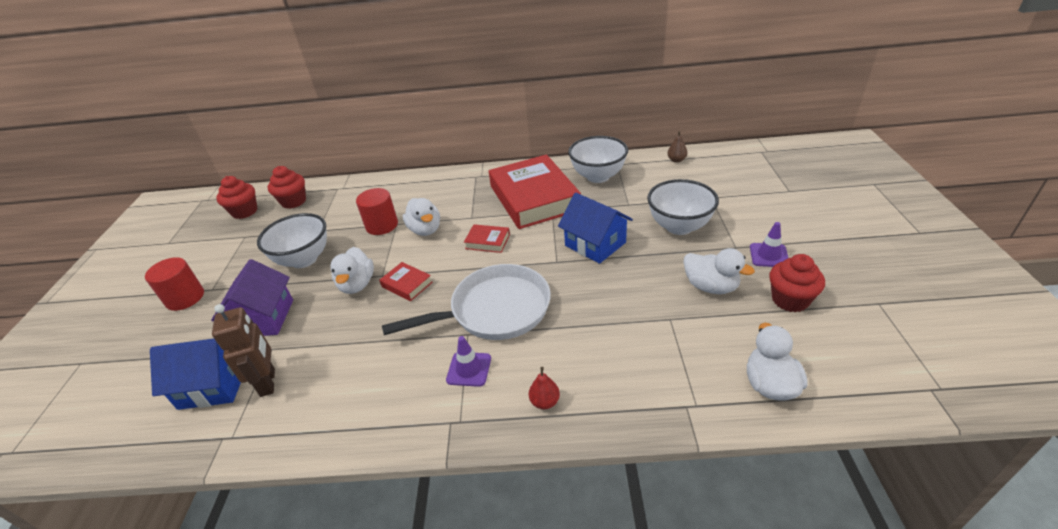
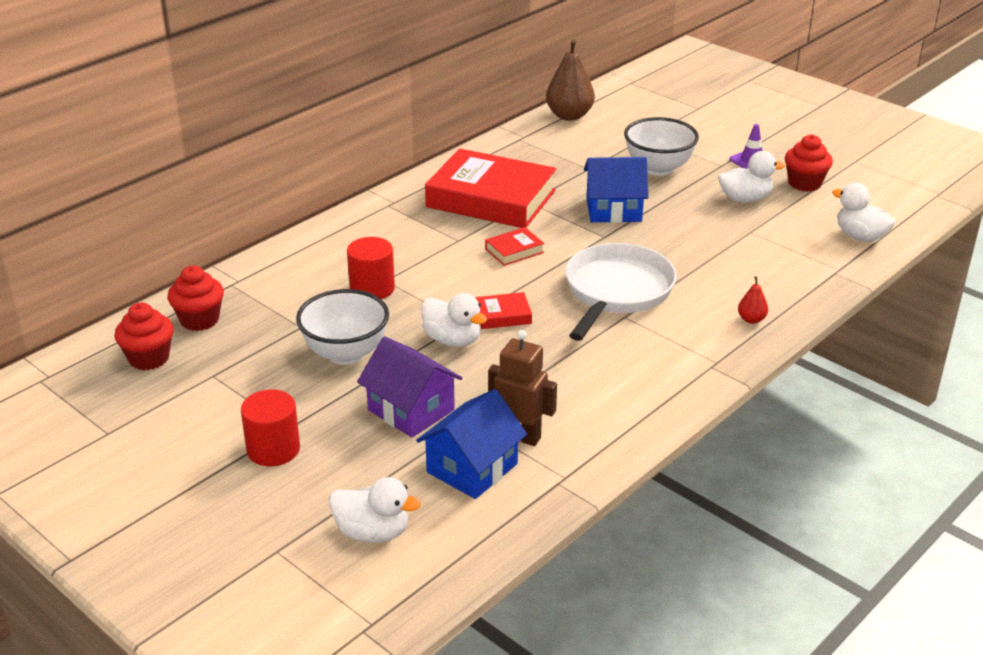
camera: 50 degrees left, 5 degrees down
(425, 230) = (430, 270): white duck -> white duck (373, 532)
(469, 369) = (667, 334): purple traffic cone -> none
(598, 176) = (520, 156): white bowl -> none
(676, 160) = (569, 116): brown pear -> brown pear, size x2.09

